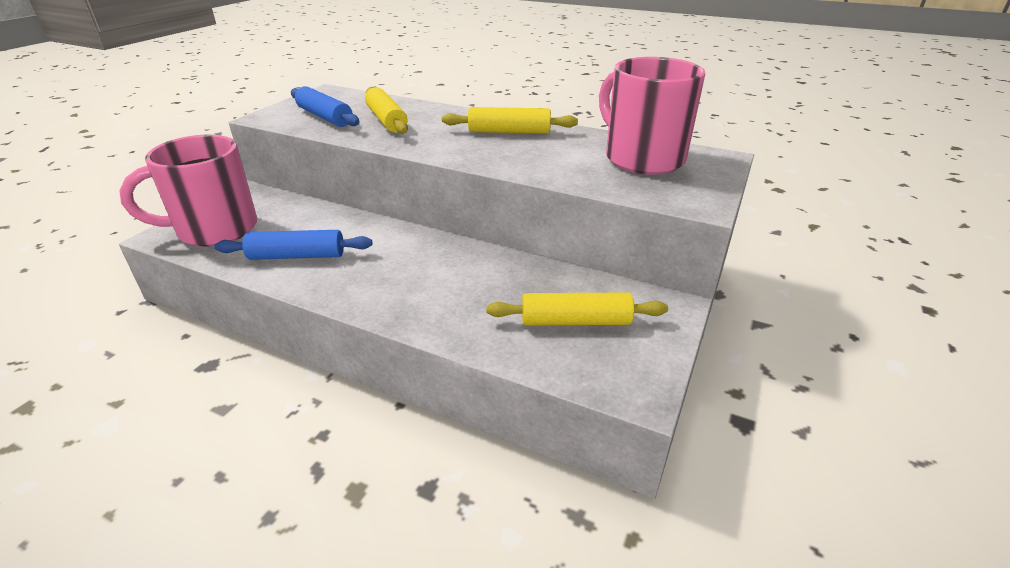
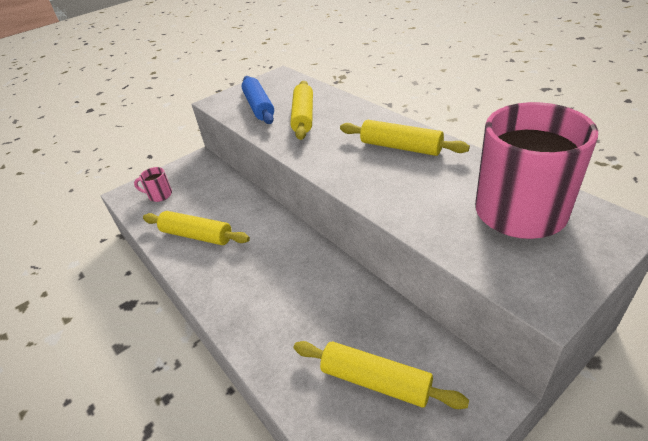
camera: 30 degrees right, 5 degrees up
(215, 230) = (159, 195): pink mug -> pink mug, size x0.40
(297, 256) = (197, 235): blue rolling pin -> yellow rolling pin

